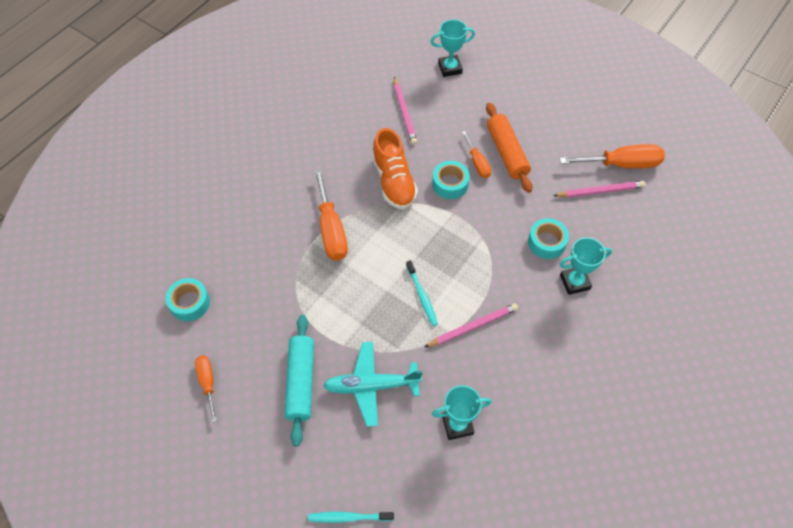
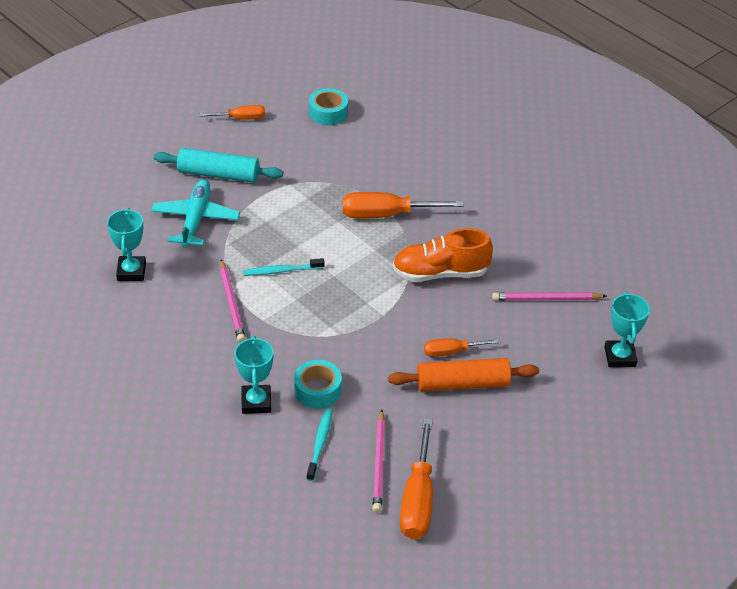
camera: 100 degrees right, 15 degrees down
(349, 517) = (80, 189): turquoise toothbrush -> turquoise toothbrush (320, 444)
(450, 184) = (425, 321): turquoise tape -> none

